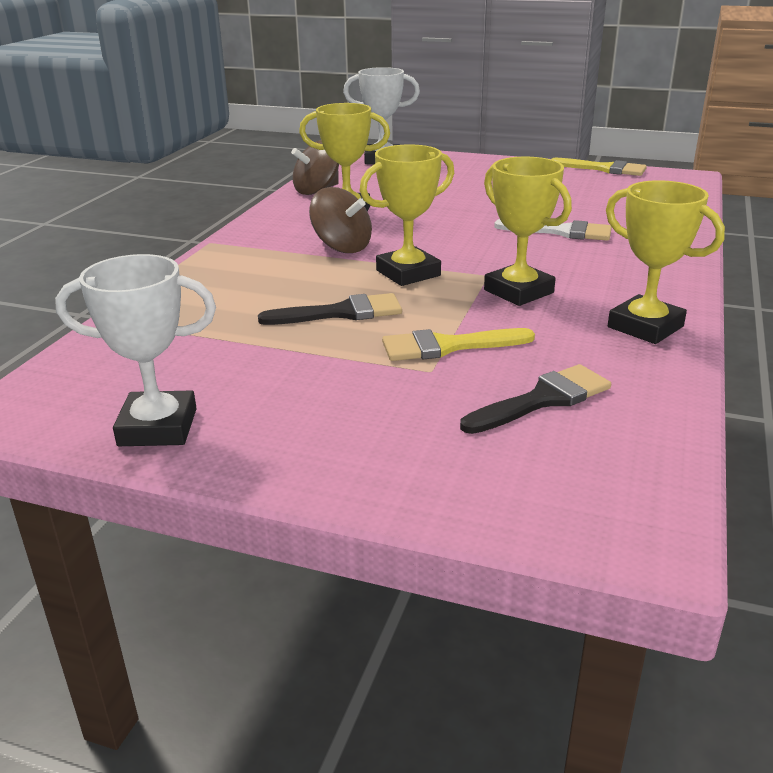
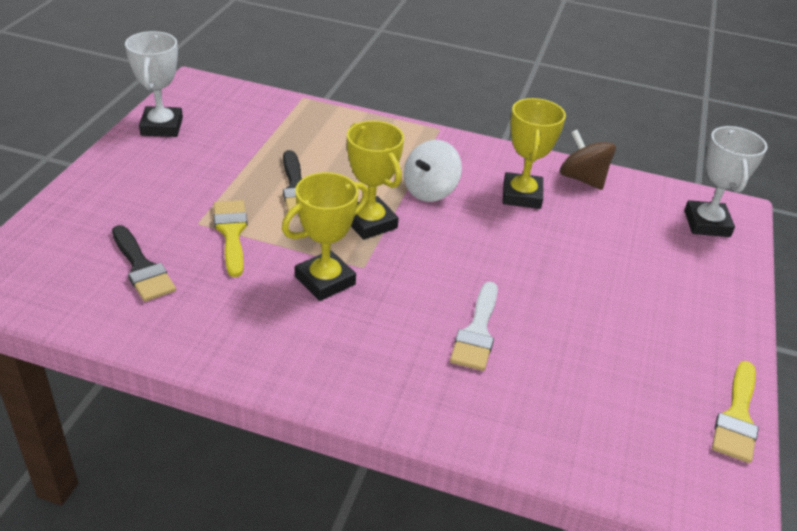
camera: 85 degrees right, 10 degrees up
(342, 247) = (430, 191): brown spinning top -> white spinning top
(645, 327) = (241, 345): yellow trophy -> none

